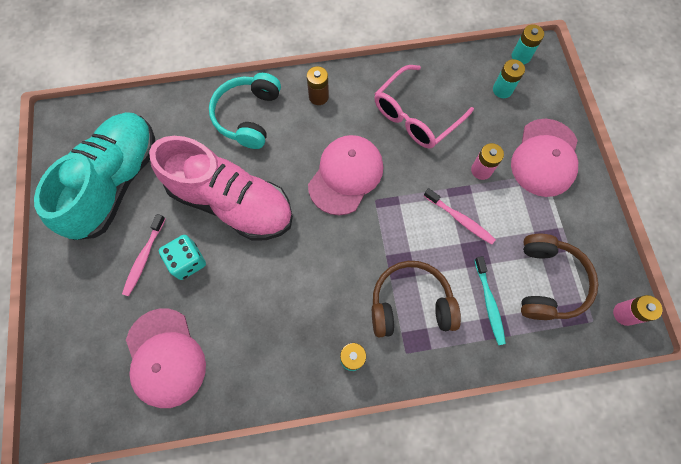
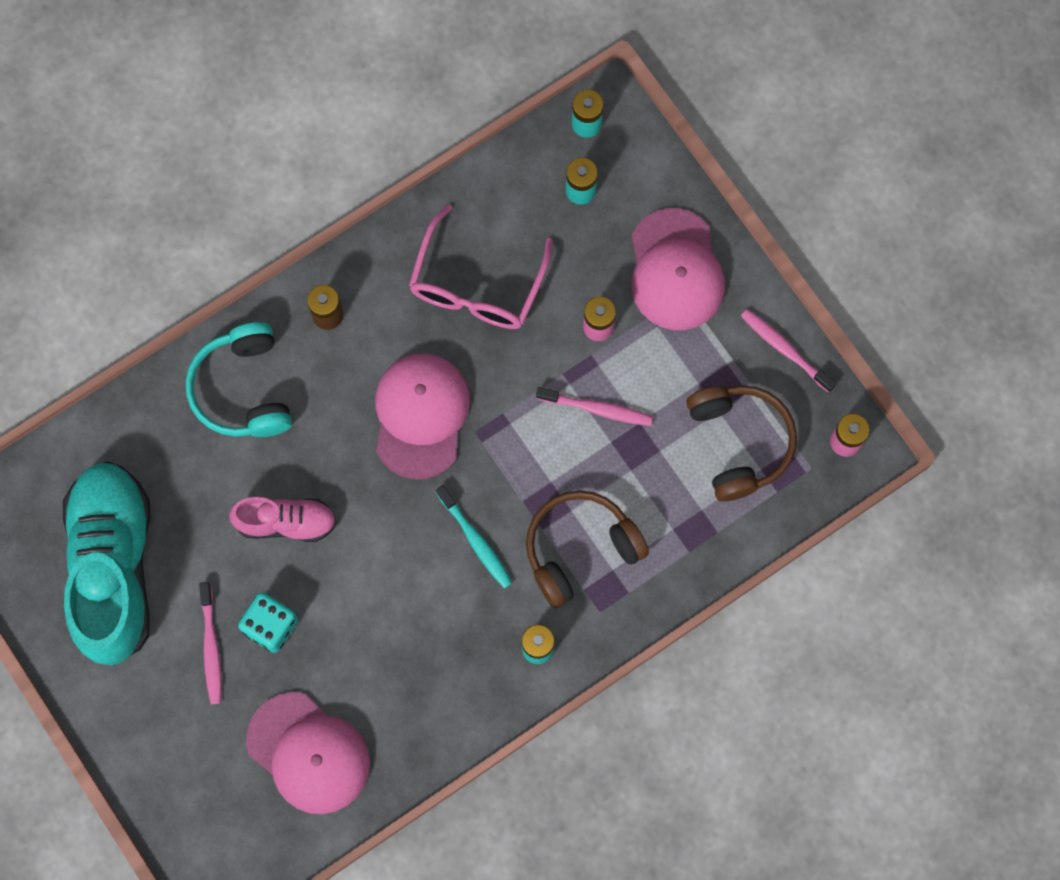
camera: 25 degrees left, 5 degrees up
(231, 202) = (286, 522): pink shoe -> pink shoe, size x0.51
(489, 303) = (676, 503): turquoise toothbrush -> turquoise toothbrush (475, 540)
(601, 235) = (785, 349): none -> pink toothbrush

